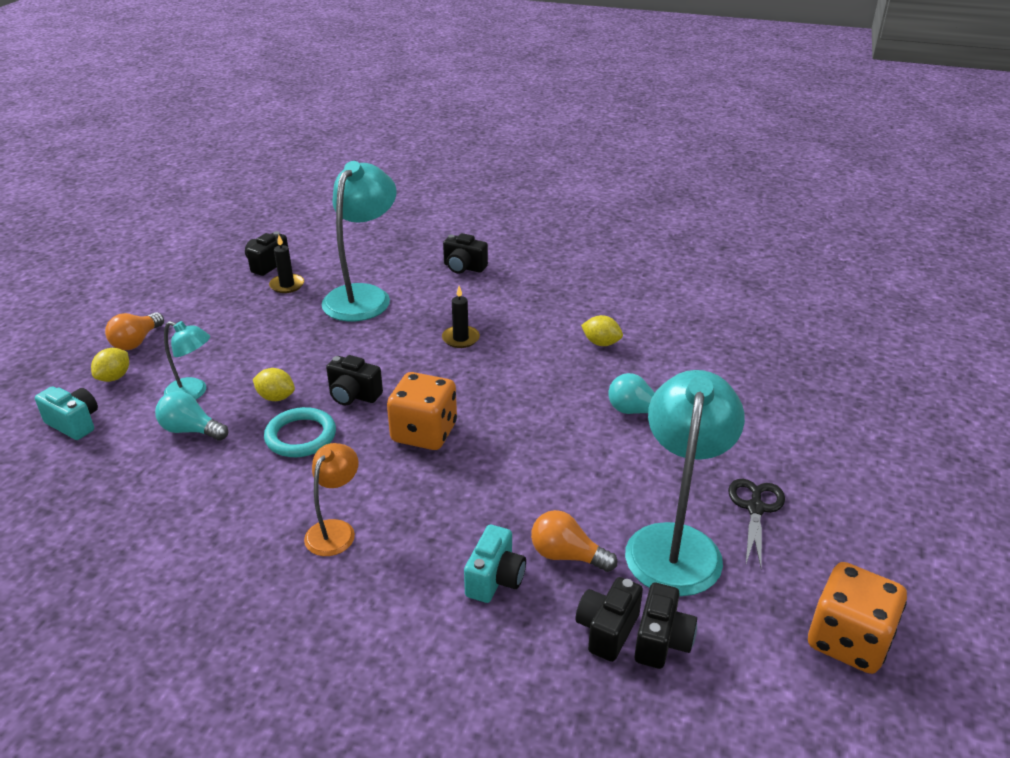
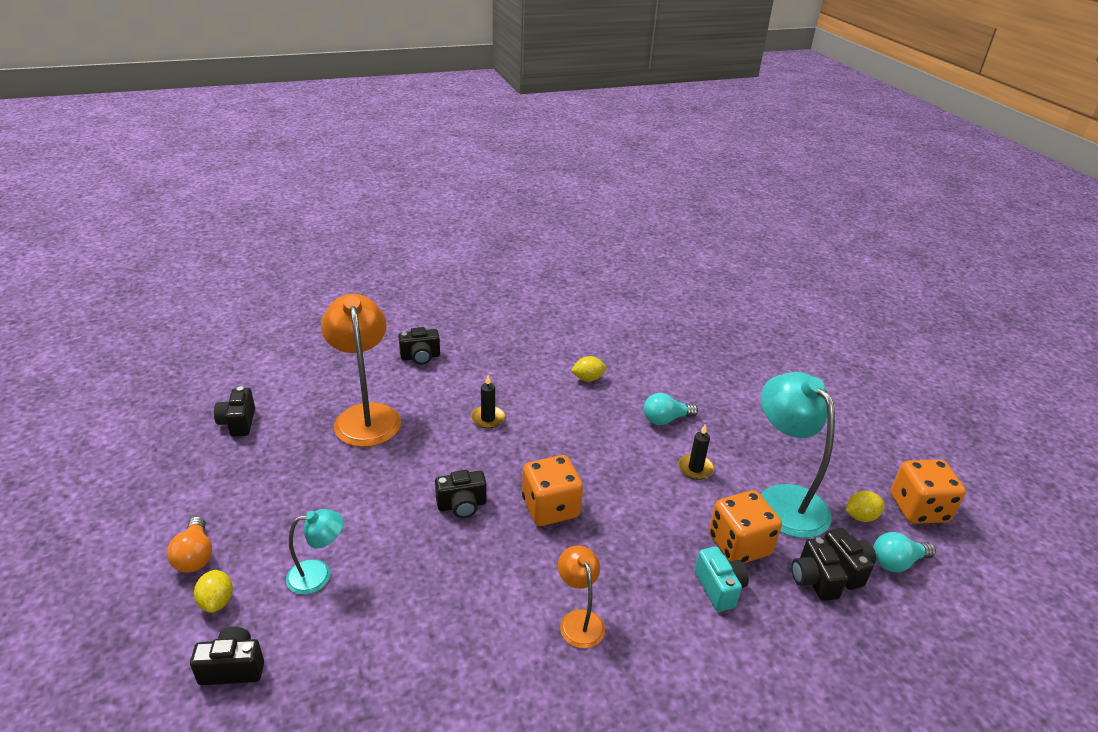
camera: 40 degrees left, 0 degrees up
(74, 423) = (233, 667): turquoise camera -> black camera
(191, 430) = (360, 609): turquoise light bulb -> turquoise light bulb (897, 562)
(276, 397) = (400, 540): yellow lemon -> yellow lemon (860, 516)
(287, 285) = (283, 434): black candle -> black candle (695, 468)
(301, 436) = (461, 561): turquoise ring -> none
(363, 296) = (366, 415): turquoise lamp -> orange lamp
(567, 555) = (739, 545): orange light bulb -> orange dice
(755, 508) = (796, 452): black scissors -> none

